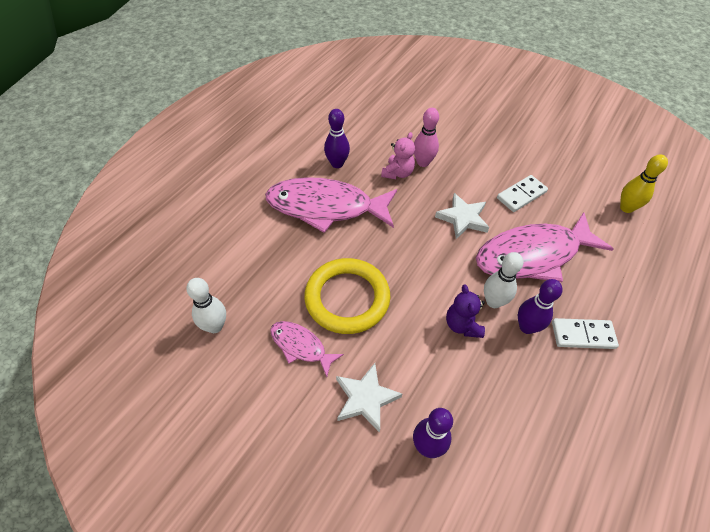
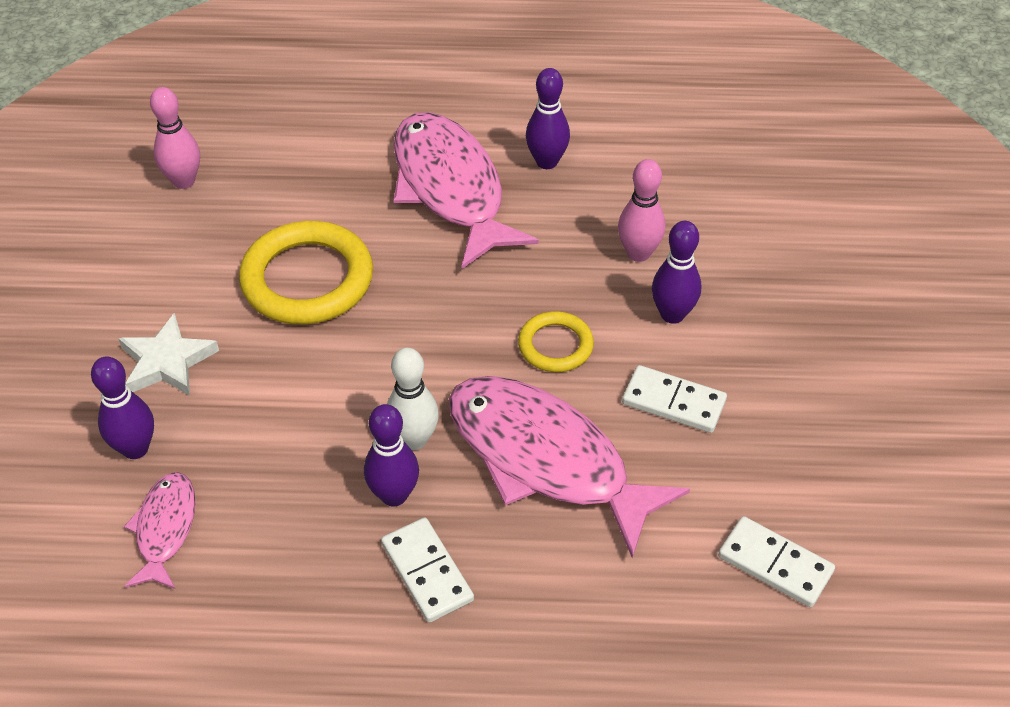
camera: 60 degrees right, 5 degrees down
(215, 326) = (183, 181): white bowling pin -> pink bowling pin
(301, 346) = (204, 268): pink fish -> pink fish (165, 529)
(398, 173) = (587, 234): pink teddy bear -> none
(462, 218) = (555, 345): white star -> yellow ring
(462, 325) = (346, 418): purple teddy bear -> none
(468, 170) = (672, 314): none -> purple bowling pin
(626, 208) = (775, 564): yellow bowling pin -> white domino

